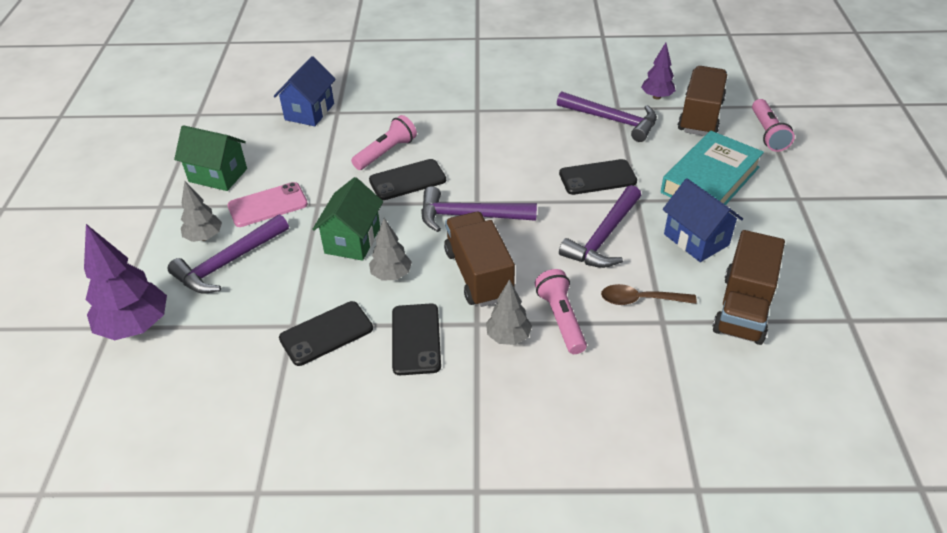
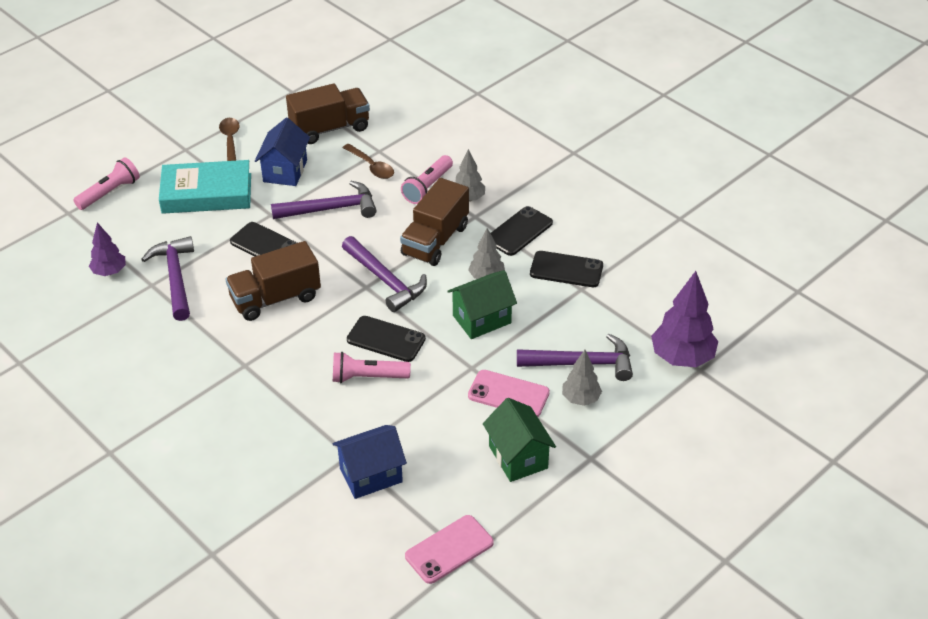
camera: 135 degrees left, 0 degrees up
(214, 110) = (449, 549): none -> pink phone
(700, 116) = (118, 235): brown truck -> brown truck (275, 298)
(787, 230) = (230, 140): none -> brown spoon

